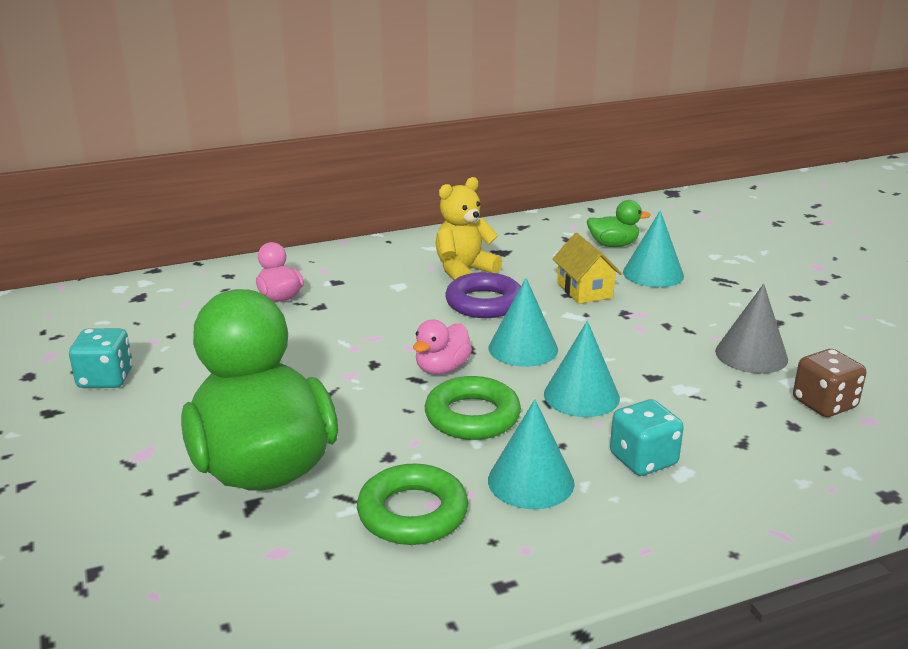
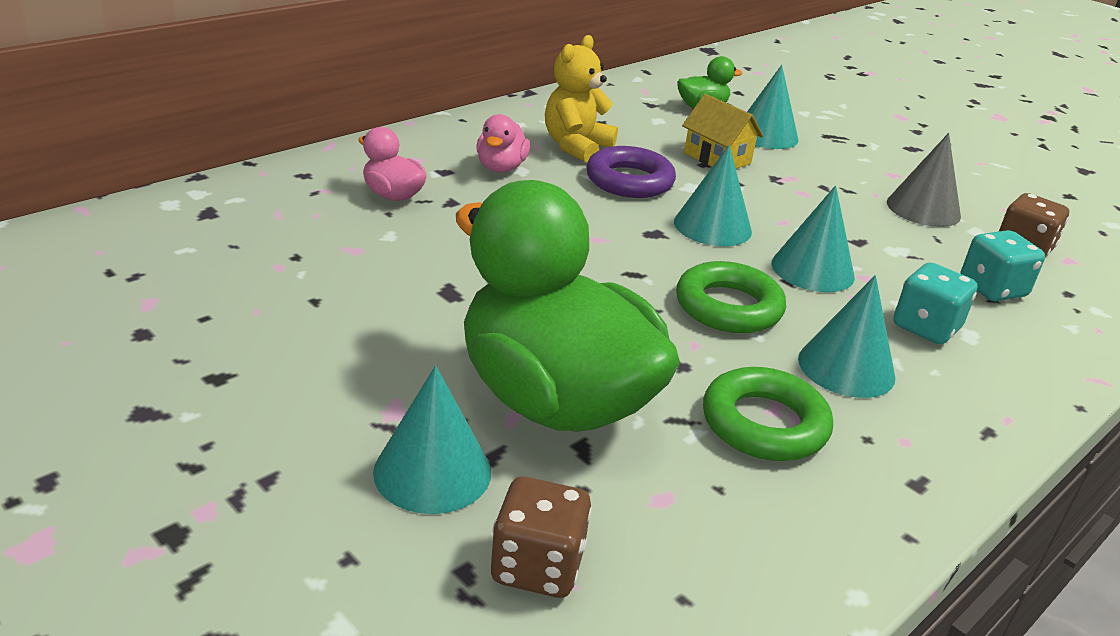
camera: 25 degrees left, 5 degrees up
(105, 379) = (258, 323): turquoise dice -> turquoise dice (992, 289)
(131, 500) = (432, 471): none -> turquoise cone
(143, 579) = (537, 566): none -> brown dice
(442, 368) = (650, 258): pink duck -> pink duck (501, 168)

